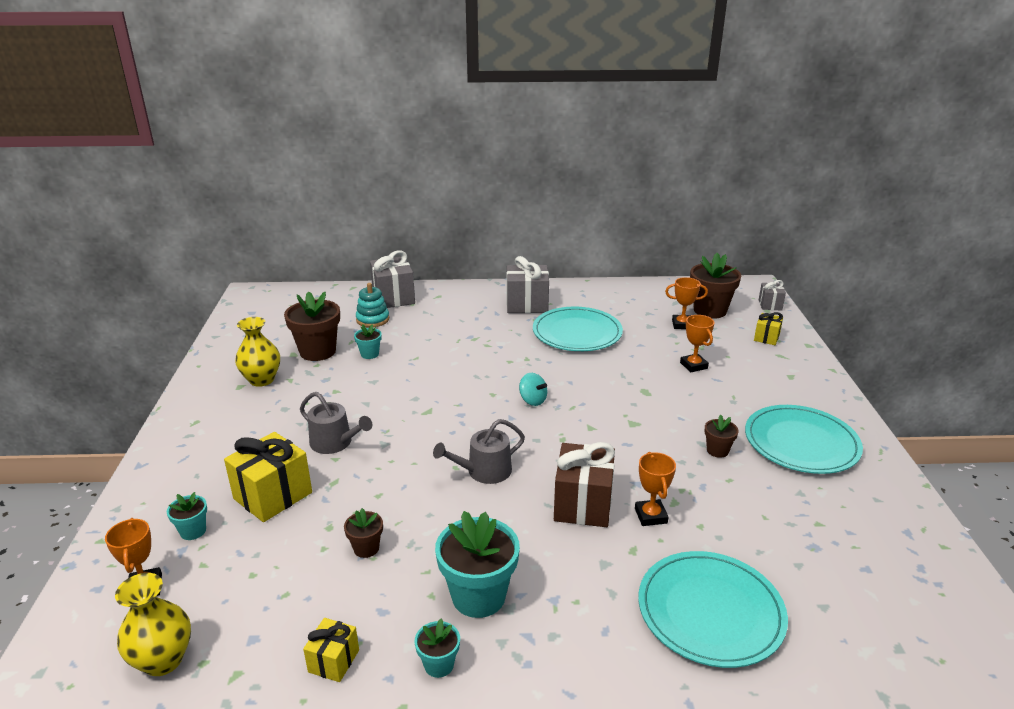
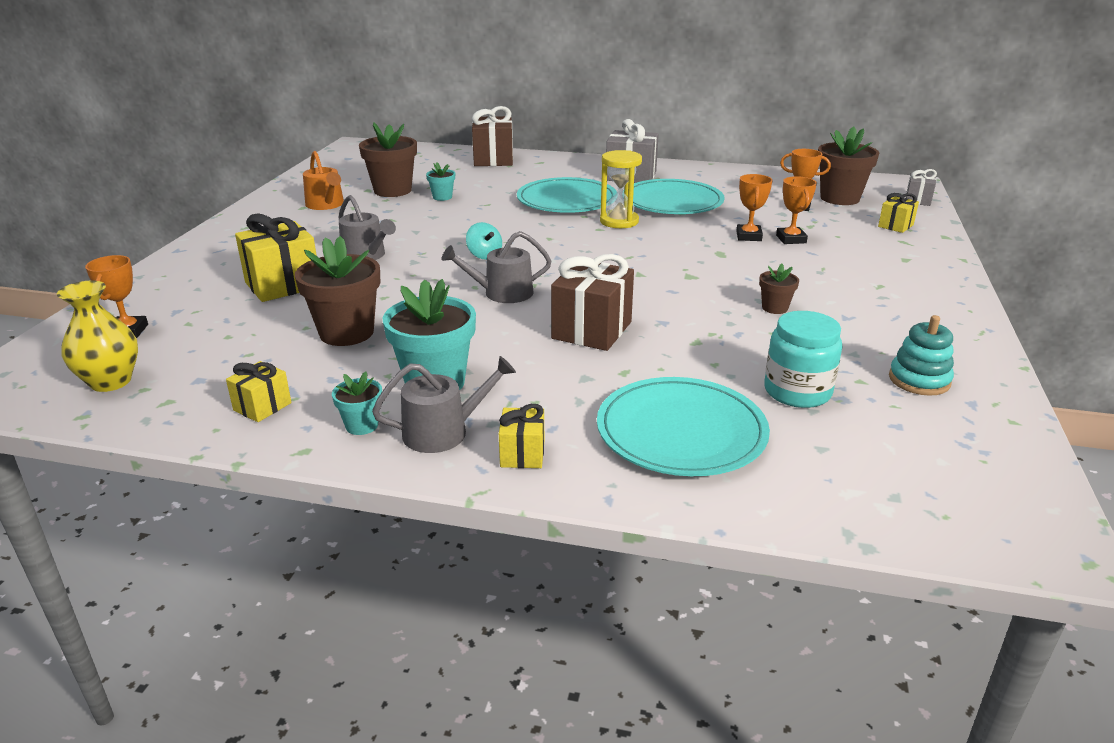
camera: 15 degrees right, 0 degrees up
(193, 531) = (194, 300): turquoise flower pot -> none
(262, 380) = (326, 205): yellow vase -> orange watering can
(366, 548) = (346, 333): brown flower pot -> brown flower pot, size x1.98
(372, 319) = (462, 173): turquoise stacking toy -> turquoise stacking toy (919, 380)
(393, 298) = (493, 159): grey gift -> brown gift
(515, 656) = (443, 432): none -> grey watering can
(532, 400) = (589, 247): turquoise spinning top -> turquoise spinning top (484, 255)
(543, 364) = (619, 221): none -> yellow hourglass
(595, 667) = (522, 454): none -> yellow gift
(650, 516) = (662, 348): orange trophy -> orange trophy (748, 236)
(778, 545) = (797, 391): none -> turquoise jar
(801, 443) = (882, 313): turquoise plate -> turquoise plate (567, 200)

